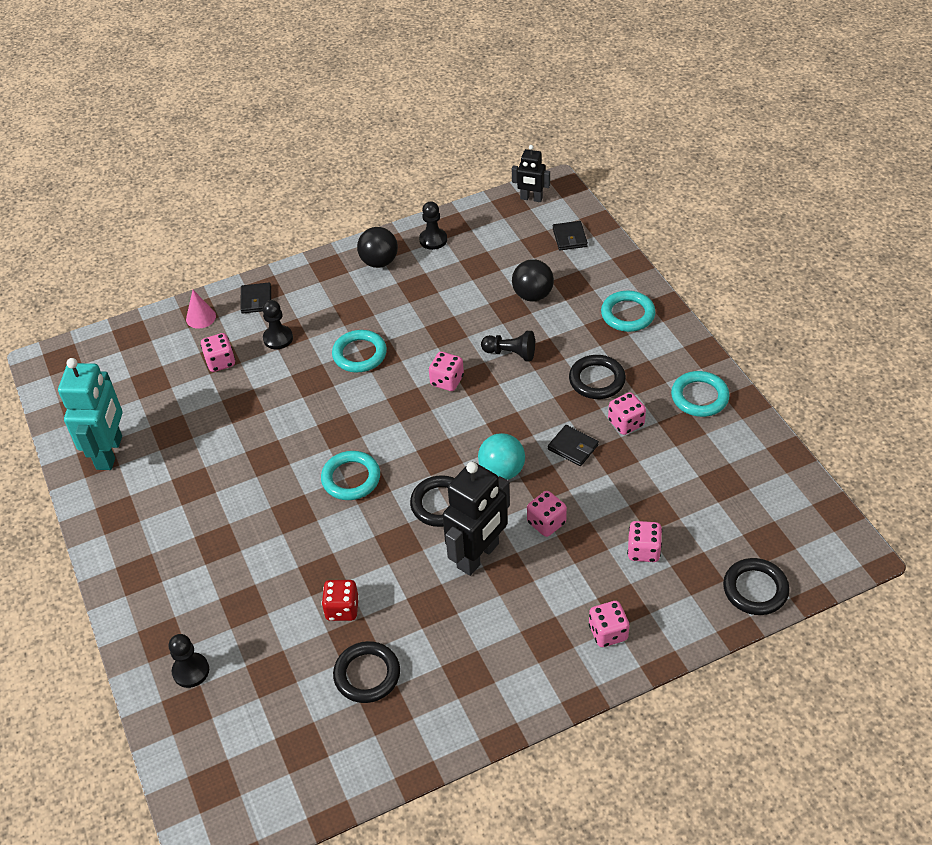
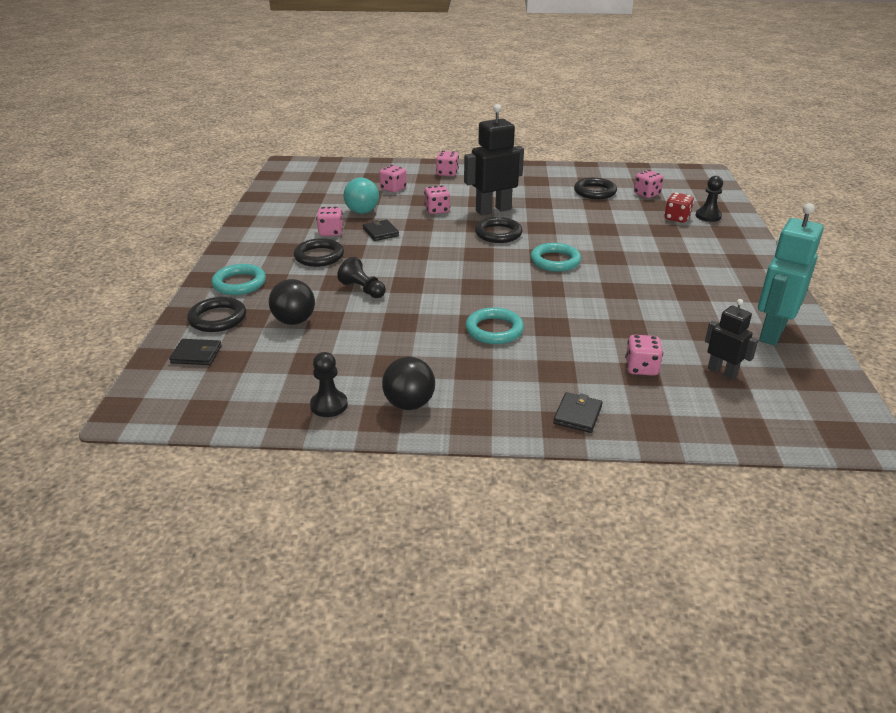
camera: 155 degrees left, 15 degrees down
(201, 317) = (653, 419): pink cone -> none
(278, 338) = (569, 369): black pawn -> none
(342, 609) = (597, 213): red dice -> red dice (677, 218)
(447, 381) = (433, 289): pink dice -> pink dice (646, 194)
(502, 471) = (441, 235): turquoise ball -> turquoise ball (362, 212)
(531, 198) = (174, 408): black robot -> black robot (722, 372)
(569, 237) = (196, 354): black wallet -> black wallet turned 75 degrees clockwise
(699, 397) = (265, 229): turquoise ring -> none
(755, 589) = (353, 166): black ring -> black ring (217, 318)

